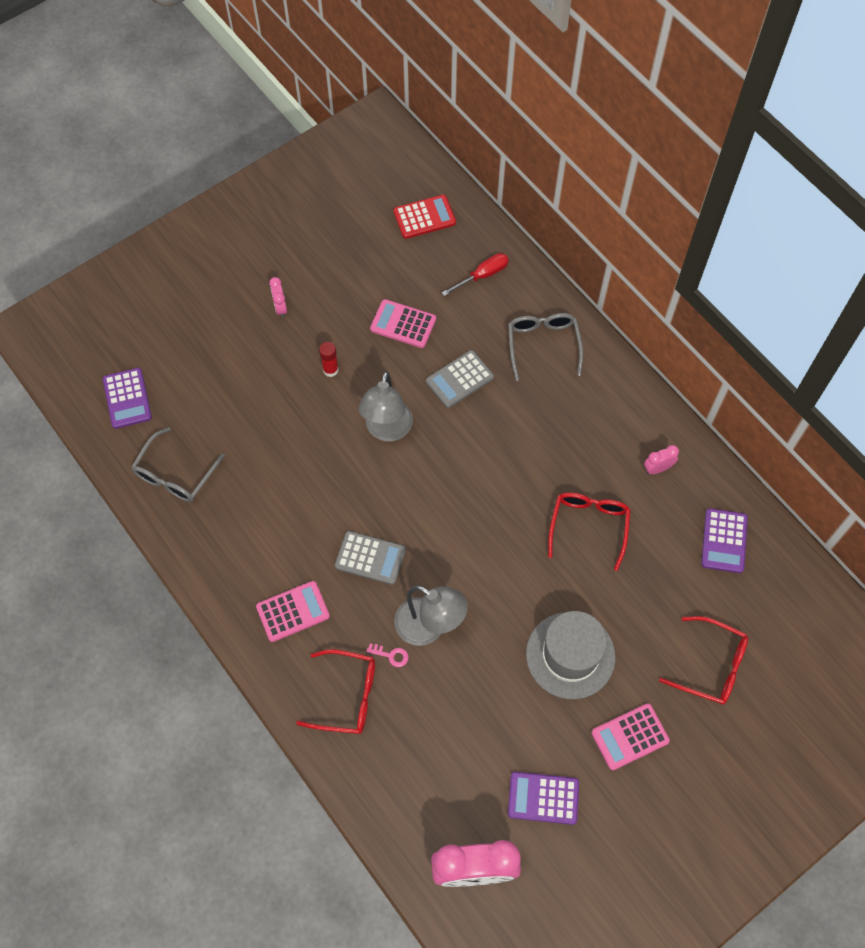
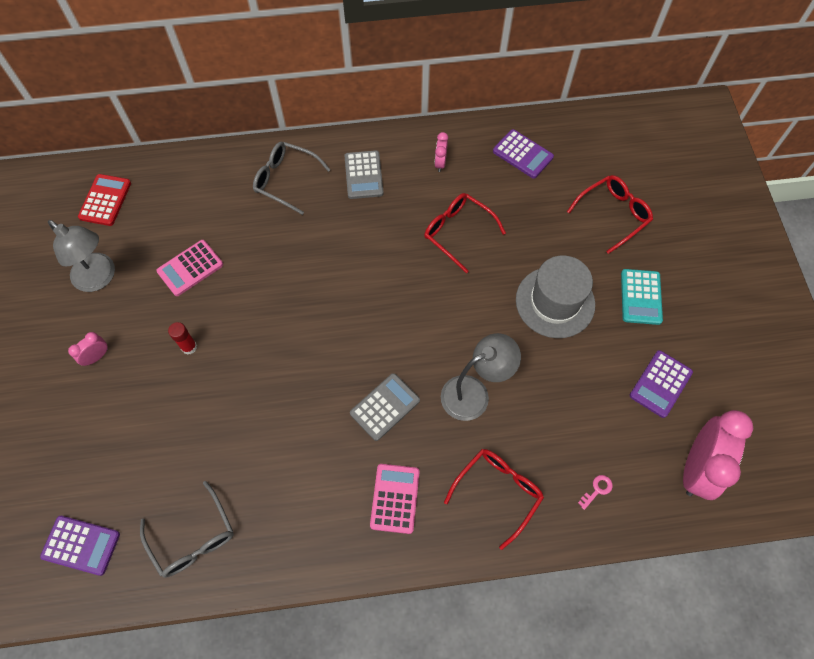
camera: 60 degrees left, 0 degrees up
(280, 307) = (97, 357): pink clock -> pink clock turned 120 degrees clockwise
(387, 430) = (278, 332): grey lamp -> grey lamp (99, 278)
(391, 655) = (481, 436): pink key -> pink key (597, 490)
(459, 379) = (272, 253): grey calculator -> grey calculator (363, 175)
(482, 275) = (192, 188): red screwdriver -> none
(630, 737) = (640, 297): pink calculator -> turquoise calculator

